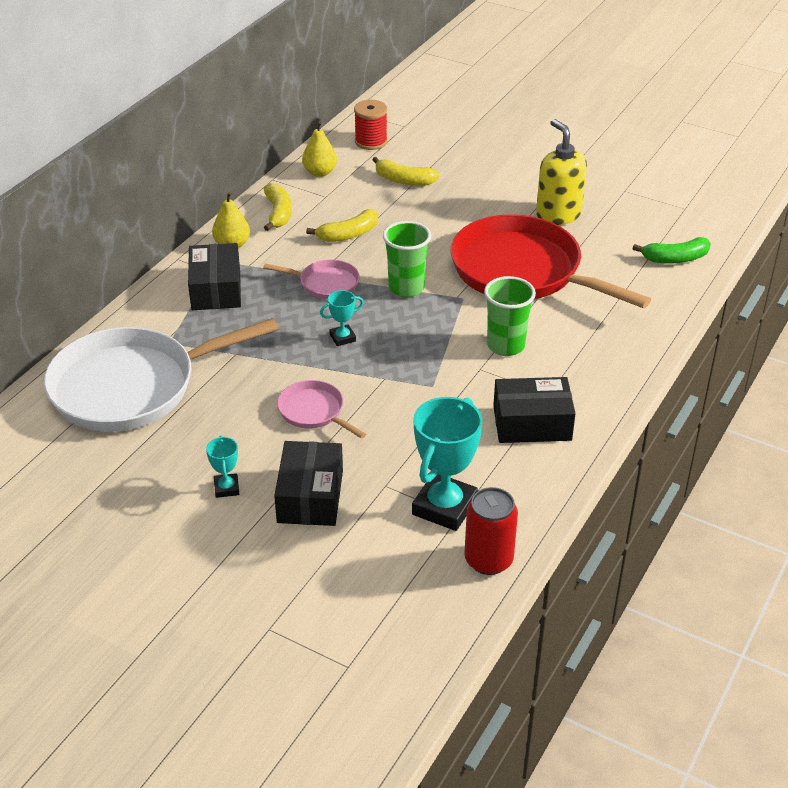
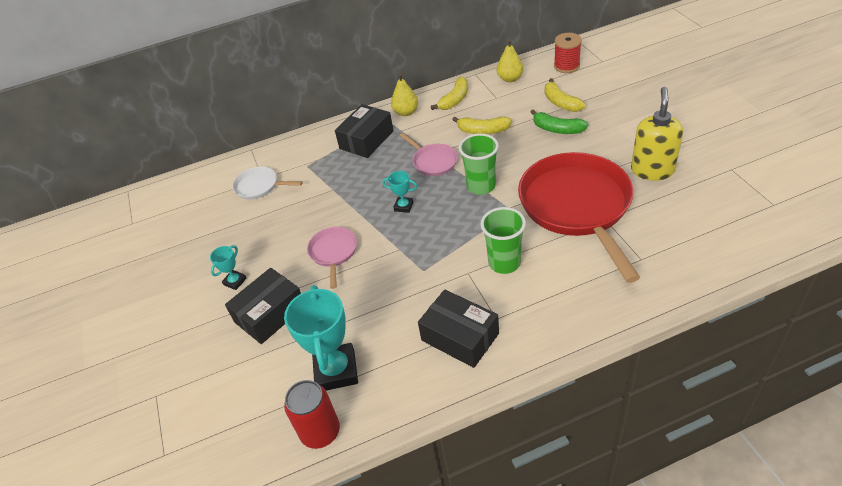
camera: 45 degrees right, 5 degrees up
(132, 386) = (259, 186): white pan -> white pan, size x0.45
(444, 507) = (336, 371): turquoise trophy -> turquoise trophy turned 75 degrees counterclockwise
(675, 259) = (718, 247): green banana -> green banana (557, 129)

